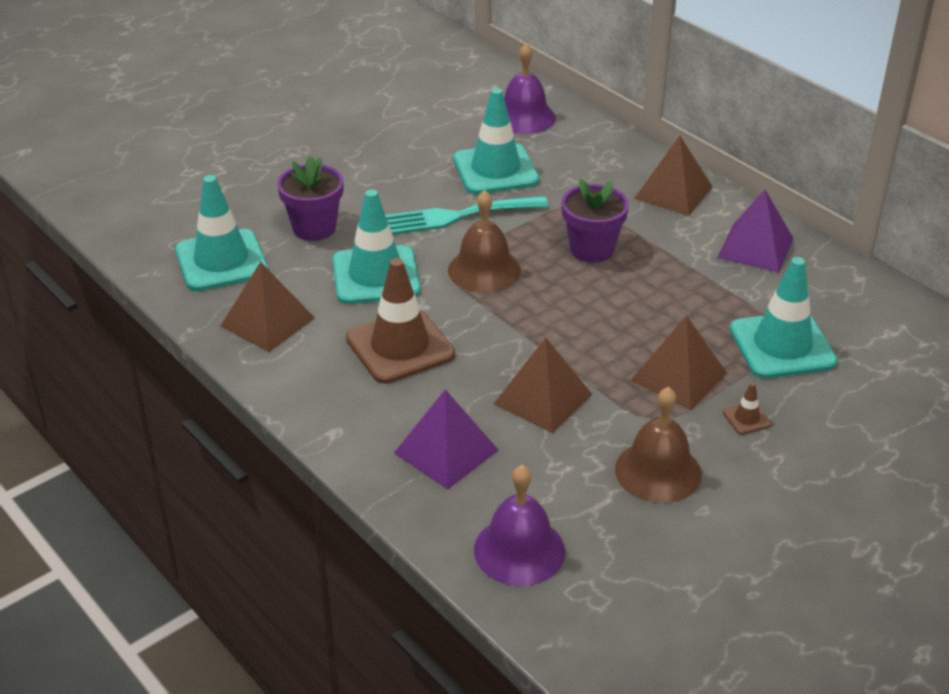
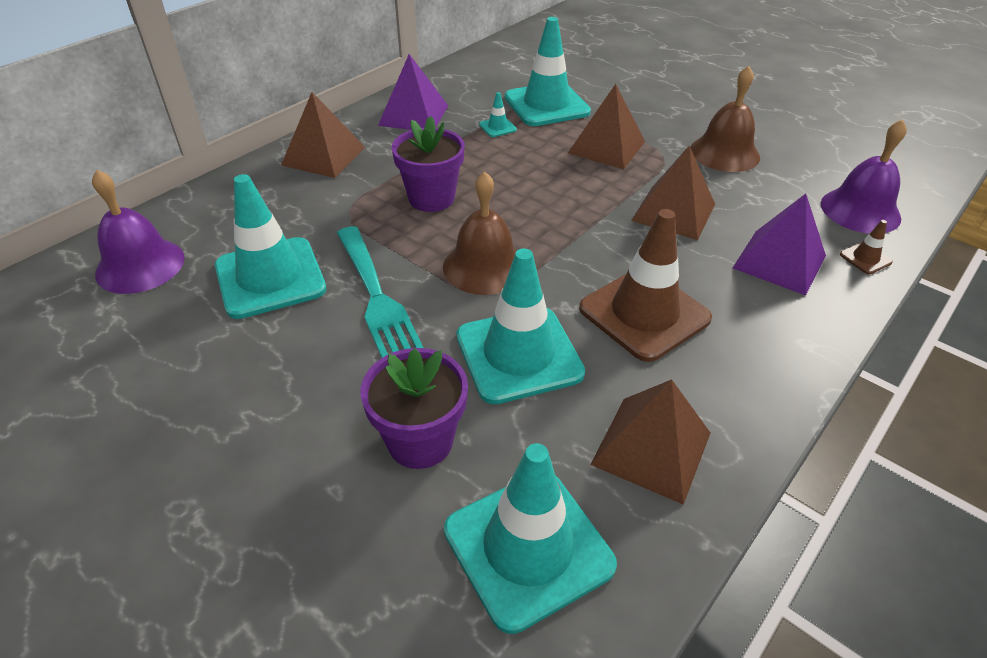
camera: 100 degrees left, 5 degrees up
(727, 302) = (497, 127): none -> turquoise traffic cone
(746, 418) = (641, 118): brown traffic cone -> brown traffic cone (865, 258)

